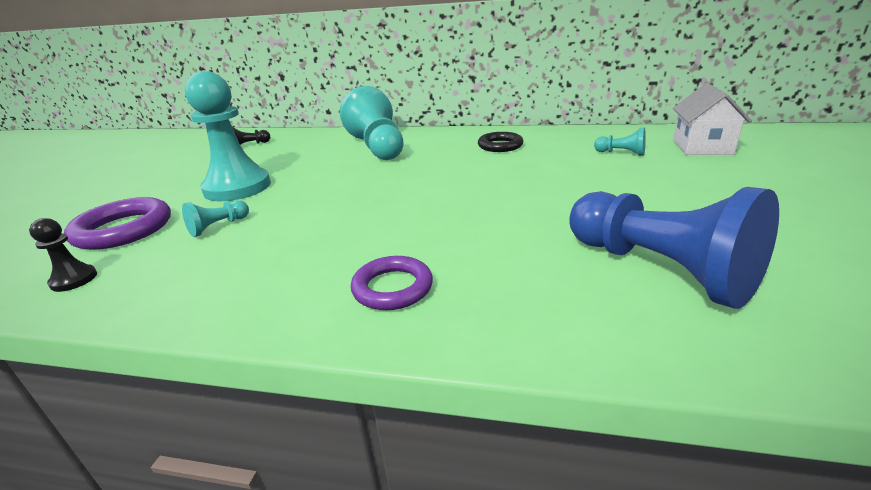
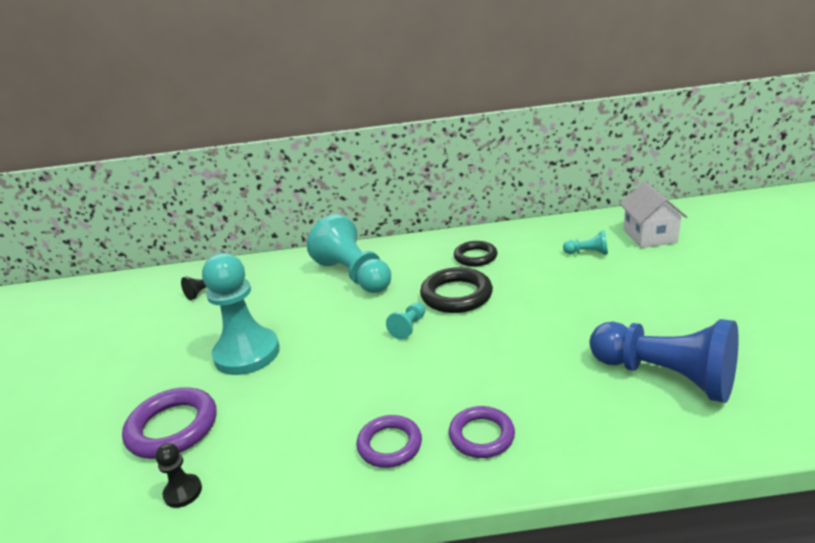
camera: 15 degrees left, 0 degrees up
(218, 226) = (272, 405): turquoise pawn -> turquoise pawn (408, 327)
(290, 278) = (389, 445): none -> purple ring
(460, 170) = (456, 295): none -> black ring

